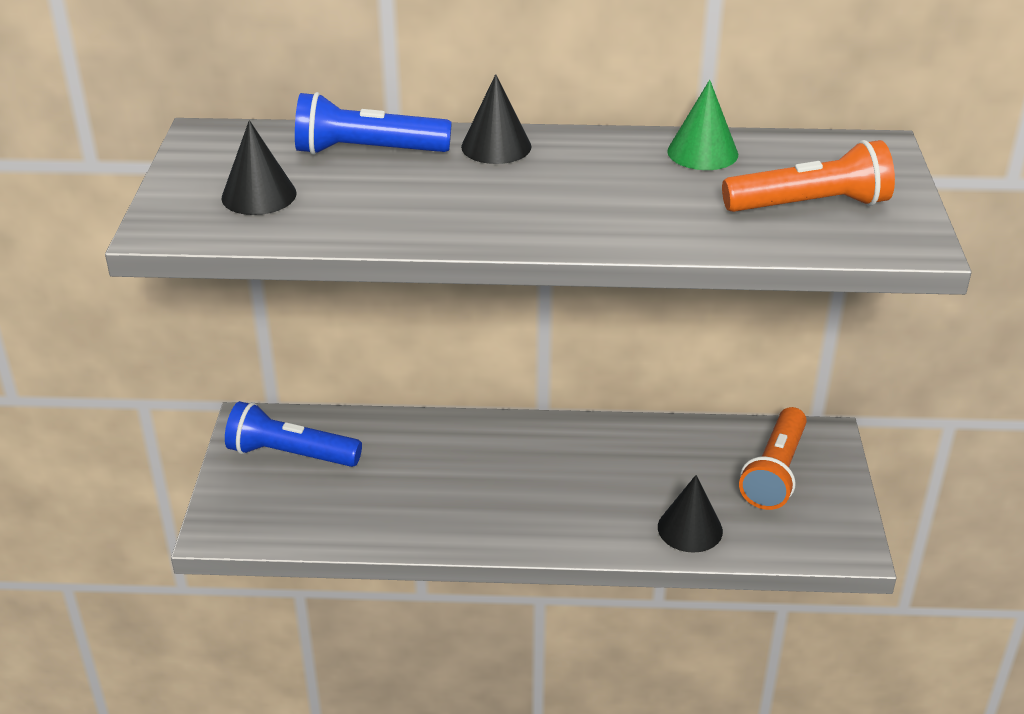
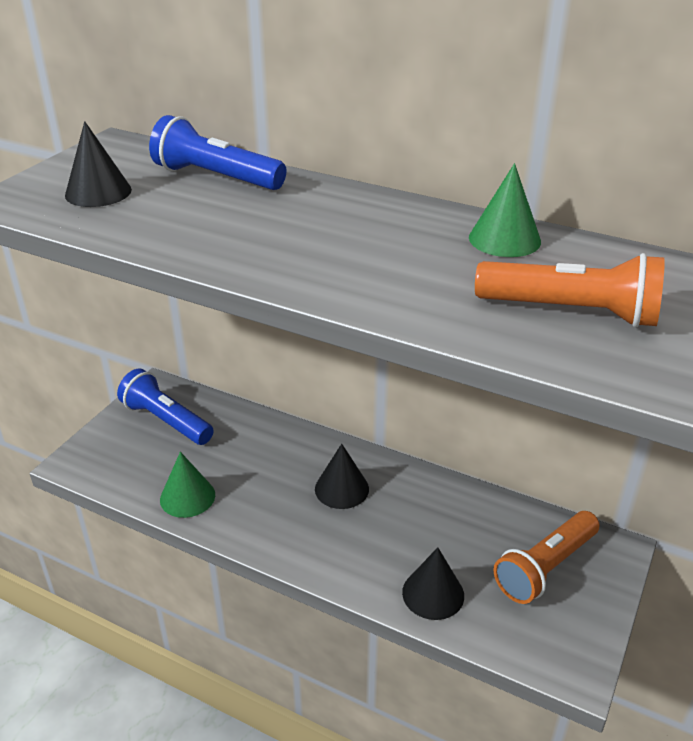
camera: 25 degrees right, 0 degrees up
(379, 523) = (187, 497): none -> green cone
(496, 146) = (322, 195): black cone -> black cone (341, 489)

